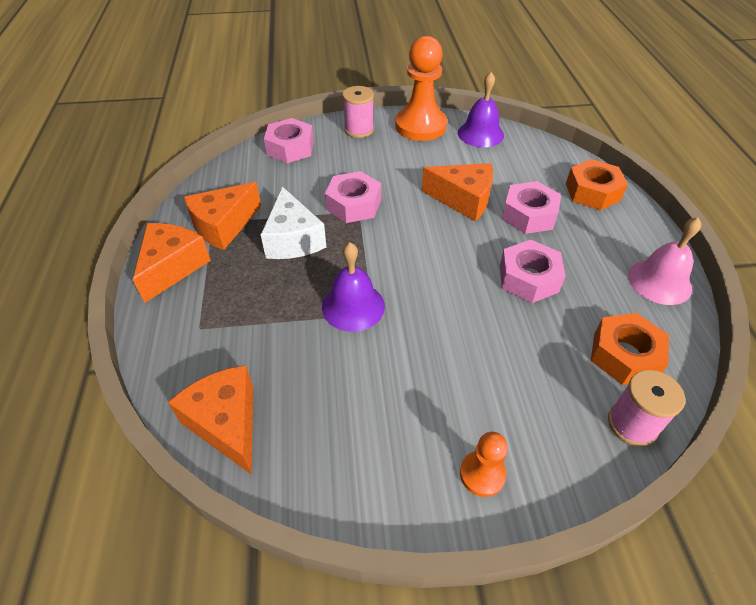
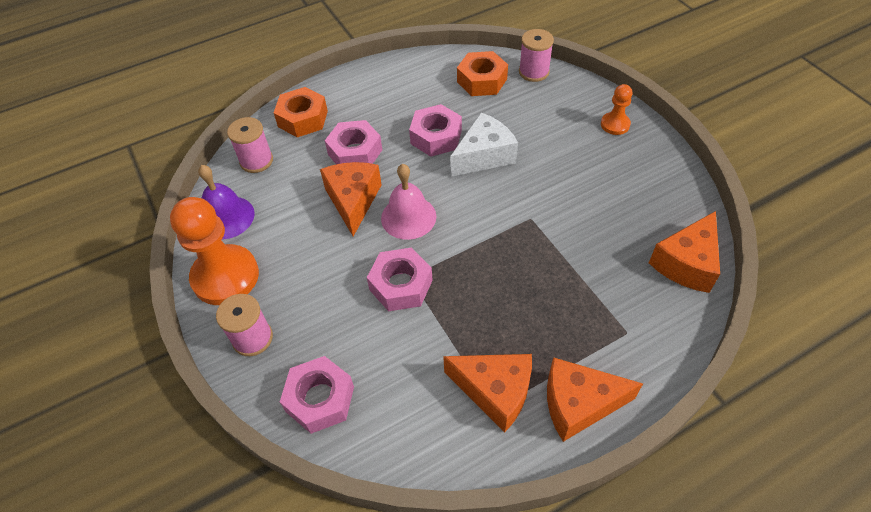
camera: 110 degrees left, 5 degrees up
(293, 239) = (479, 314): white cheese -> white cheese (484, 156)
(353, 306) = (532, 233): purple bell -> none
(541, 156) = (256, 161): none -> pink spool
(659, 281) = (400, 72): pink bell -> pink bell (408, 217)

